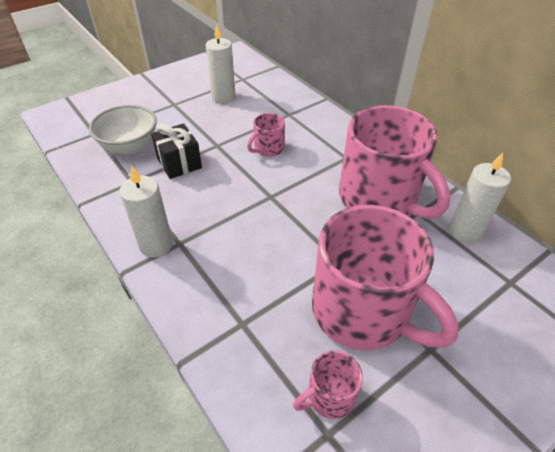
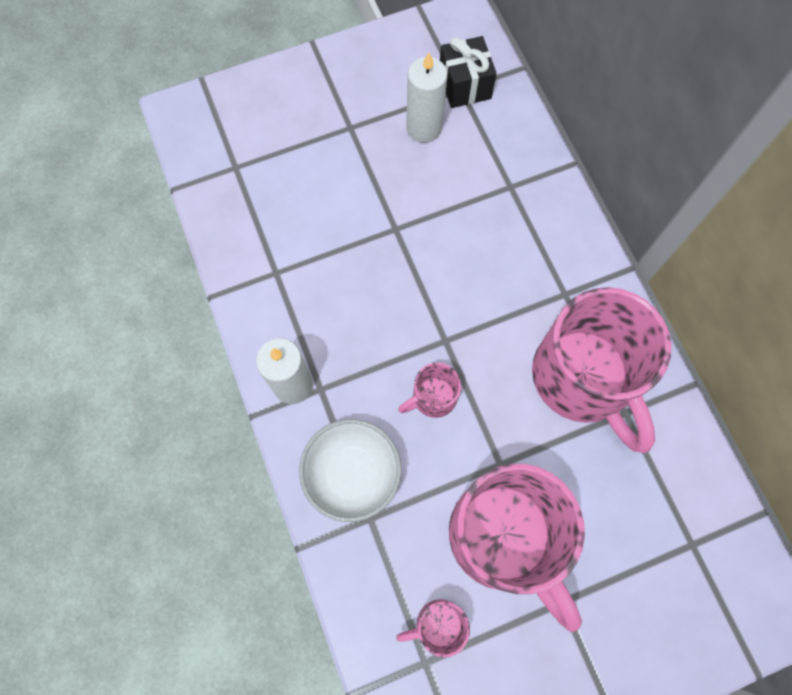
camera: 15 degrees right, 25 degrees up
(129, 146) = (279, 204): white bowl -> white bowl (352, 474)
(179, 163) = (340, 252): black gift -> black gift (464, 85)
(268, 149) = (463, 252): pink mug -> pink mug (433, 397)
(464, 231) = (671, 458): white candle -> none

